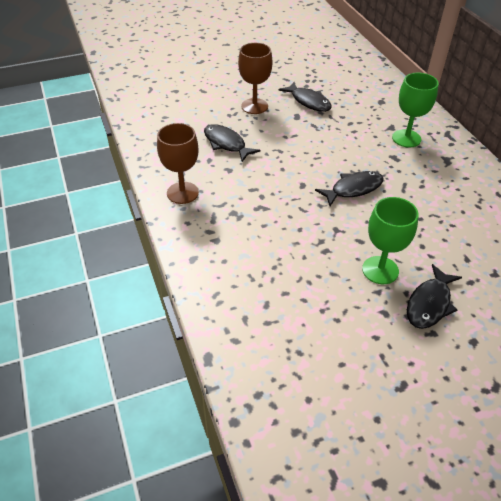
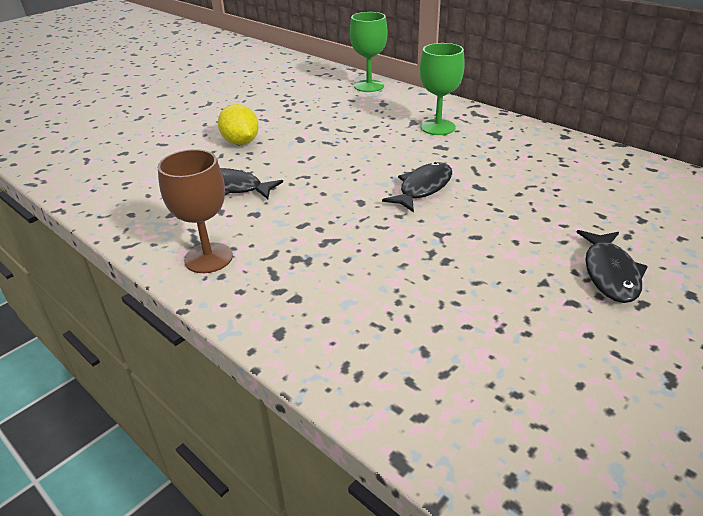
camera: 25 degrees left, 10 degrees down
(254, 106) = (241, 142): brown goblet -> yellow lemon
(309, 102) = (303, 122): black fish -> none
(380, 270) = (525, 258): green goblet -> green goblet (369, 86)

